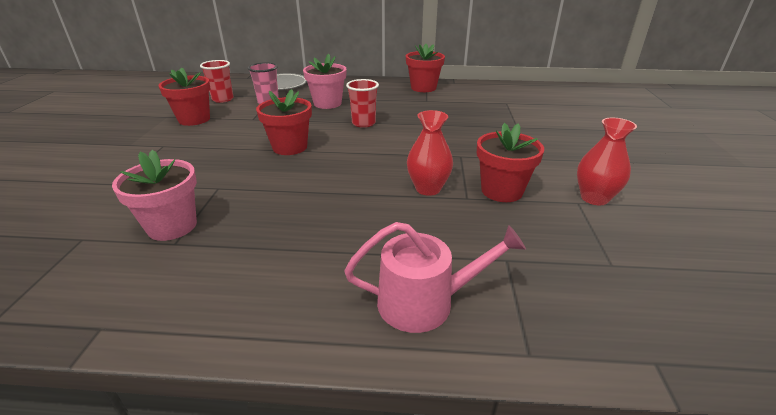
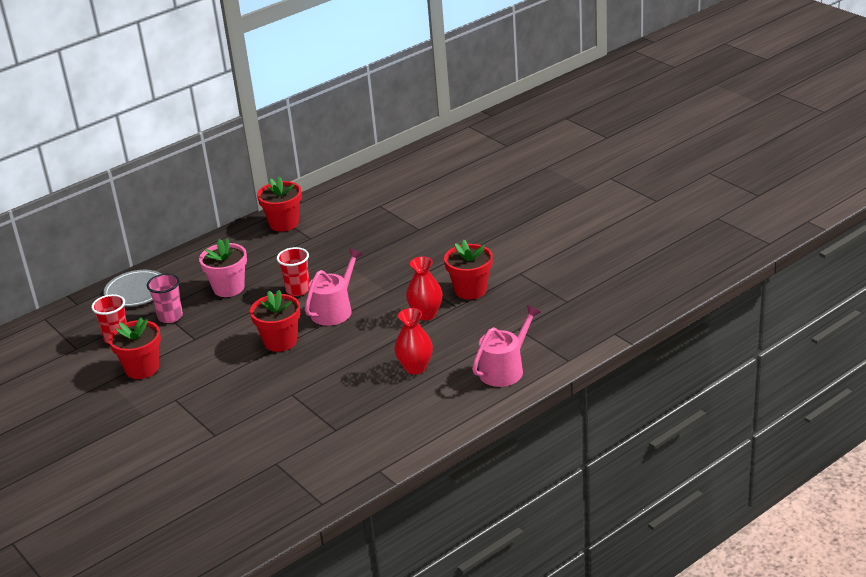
camera: 40 degrees left, 0 degrees up
(172, 226) = (314, 425): pink flower pot -> none
(363, 147) = (334, 310): none -> pink watering can
(594, 198) = (525, 265): red vase -> red vase (415, 368)

